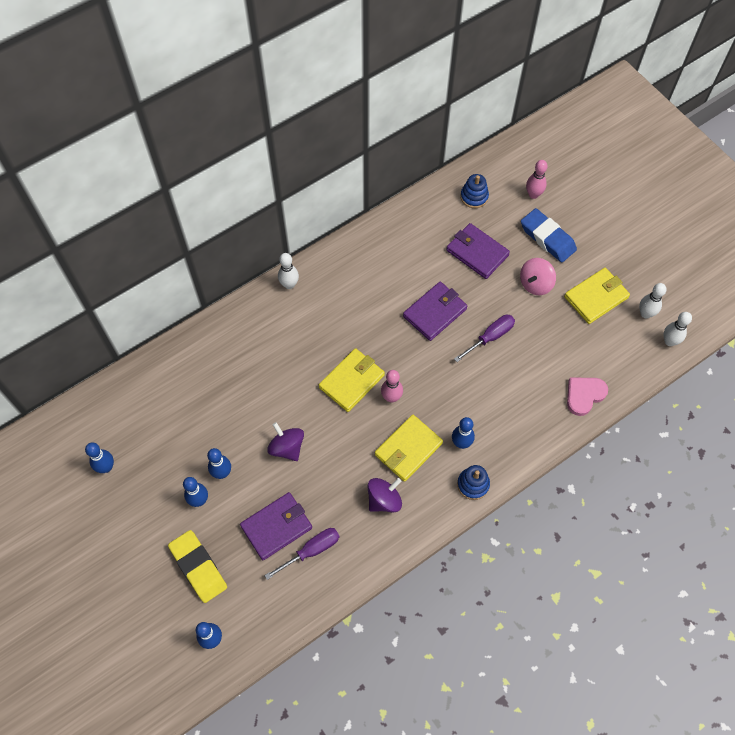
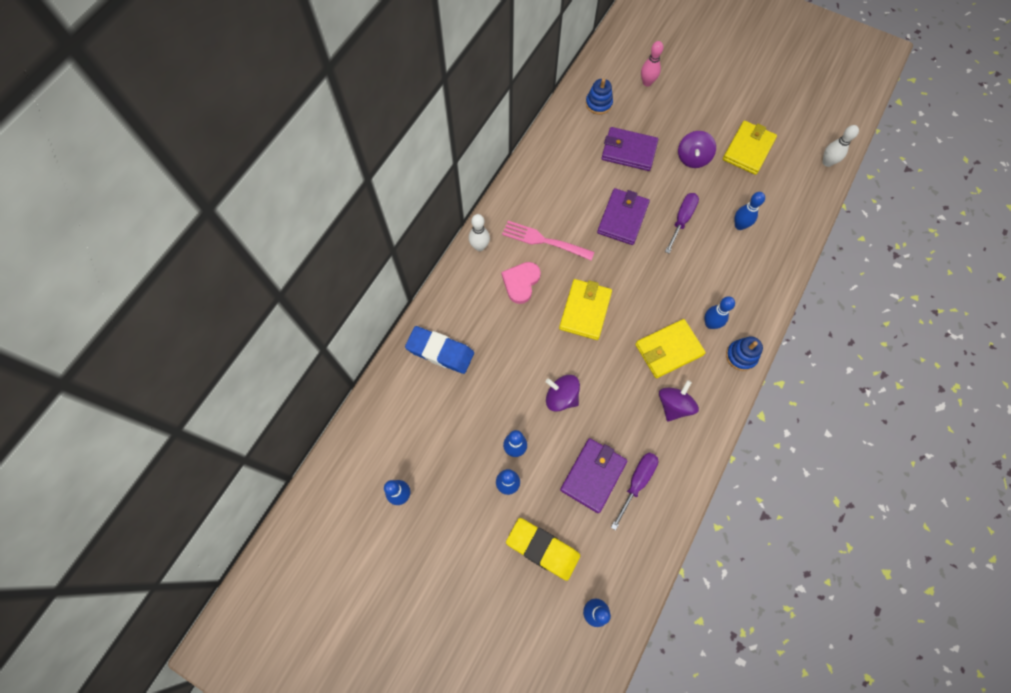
camera: 25 degrees left, 5 degrees up
(351, 303) = (544, 241): none -> pink fork
(391, 397) = (628, 310): pink bowling pin -> none
(408, 449) = (668, 350): yellow wallet -> yellow wallet turned 45 degrees clockwise
(535, 284) = (692, 158): pink spinning top -> purple spinning top
(544, 365) = (739, 225): none -> blue bowling pin
(547, 238) = (680, 115): blue eraser -> blue eraser (440, 352)
(584, 395) = (787, 237): pink heart -> pink heart (521, 282)
(645, 314) = (795, 147): white bowling pin -> none

